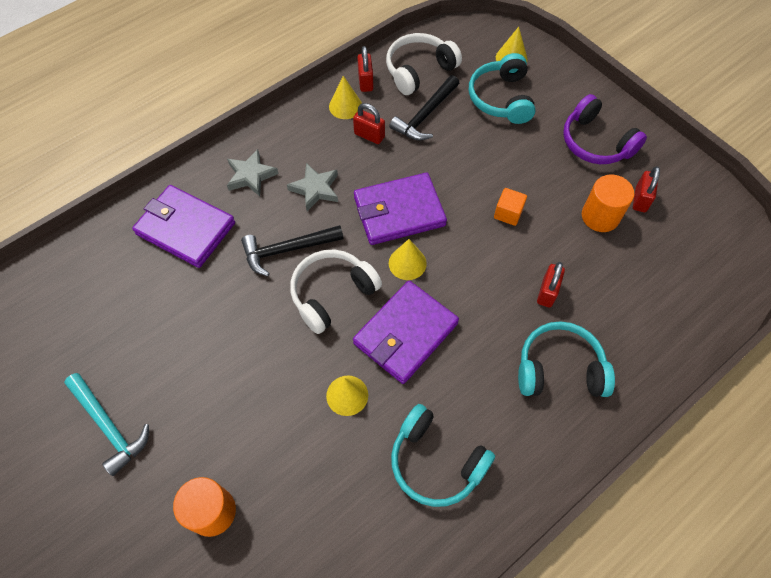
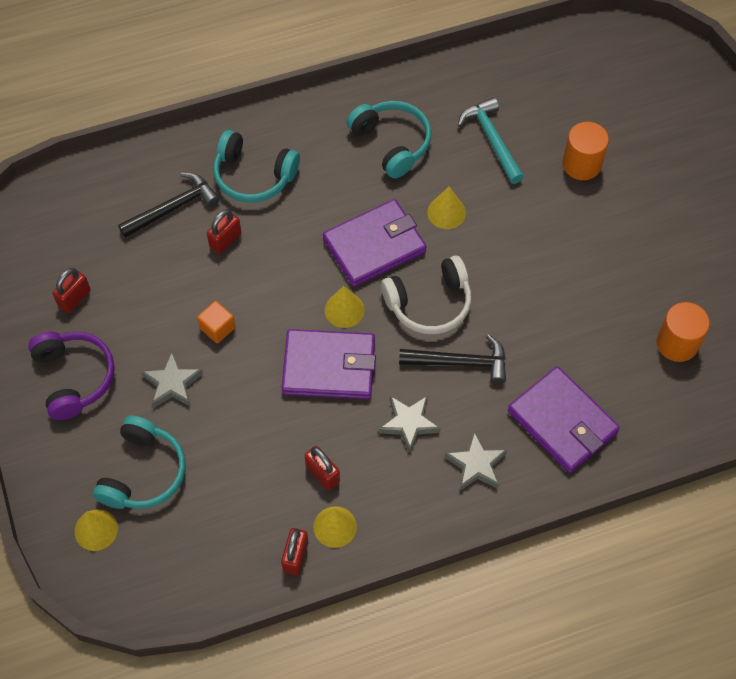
camera: 160 degrees left, 0 degrees up
(109, 426) = (660, 252): turquoise hammer -> turquoise hammer (492, 140)
(419, 70) = (220, 551): white headphones -> none
(425, 115) = (245, 479): black hammer -> black hammer (173, 208)
(518, 161) = (172, 384): none -> grey star
(600, 216) = (127, 294): orange cylinder -> orange cylinder (677, 343)

